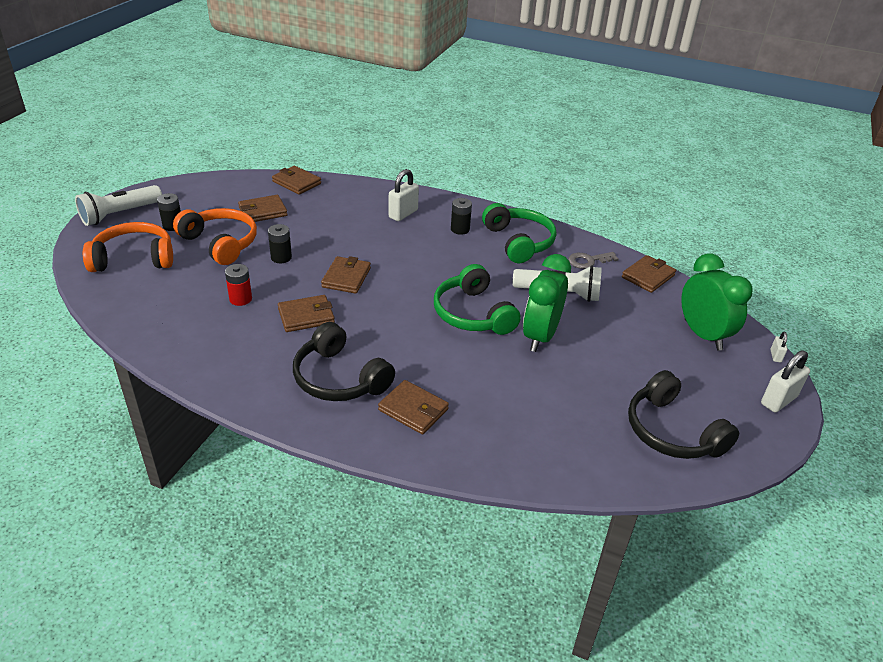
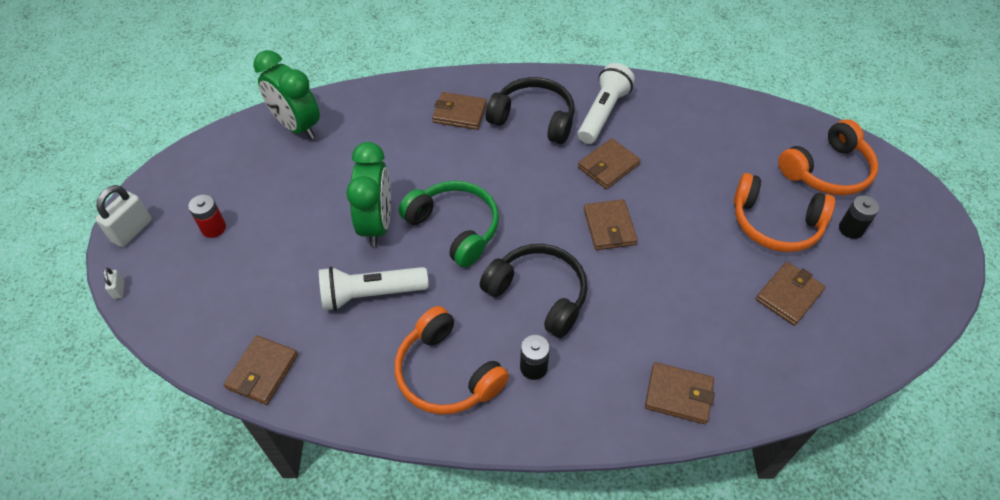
camera: 160 degrees right, 15 degrees up
(120, 214) = (922, 223): white flashlight -> white flashlight (603, 113)
(240, 299) = (682, 163): red battery -> red battery (213, 228)
(281, 257) = (696, 228): black battery -> none
(296, 182) = (810, 377): brown wallet -> brown wallet (678, 395)
(403, 214) = (624, 369): white padlock -> none
(519, 242) = (446, 373): green headphones -> orange headphones
(588, 261) = (345, 371): grey key -> none
(672, 431) = (240, 164): black headphones -> black headphones (538, 294)
(702, 335) = (199, 291): green clock -> green clock (297, 126)

